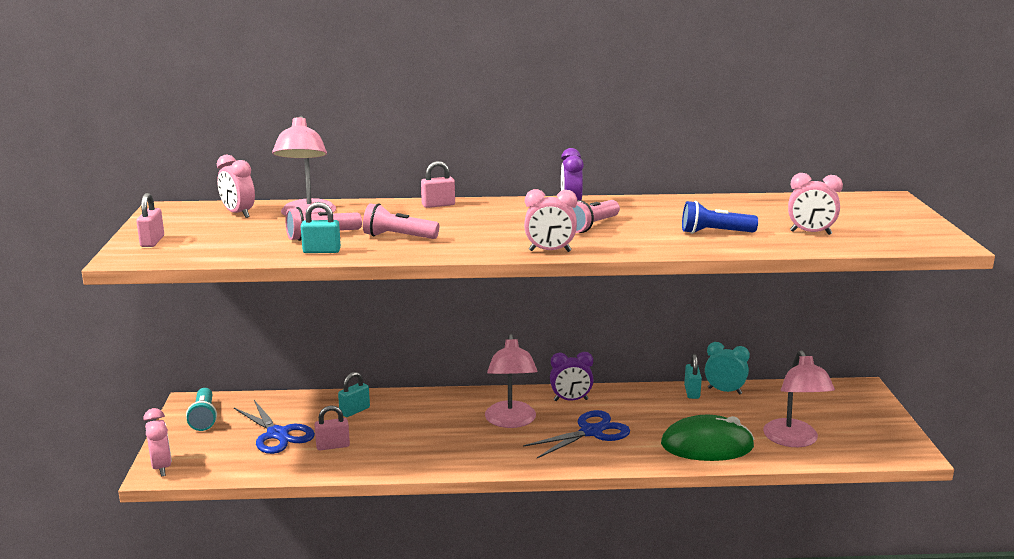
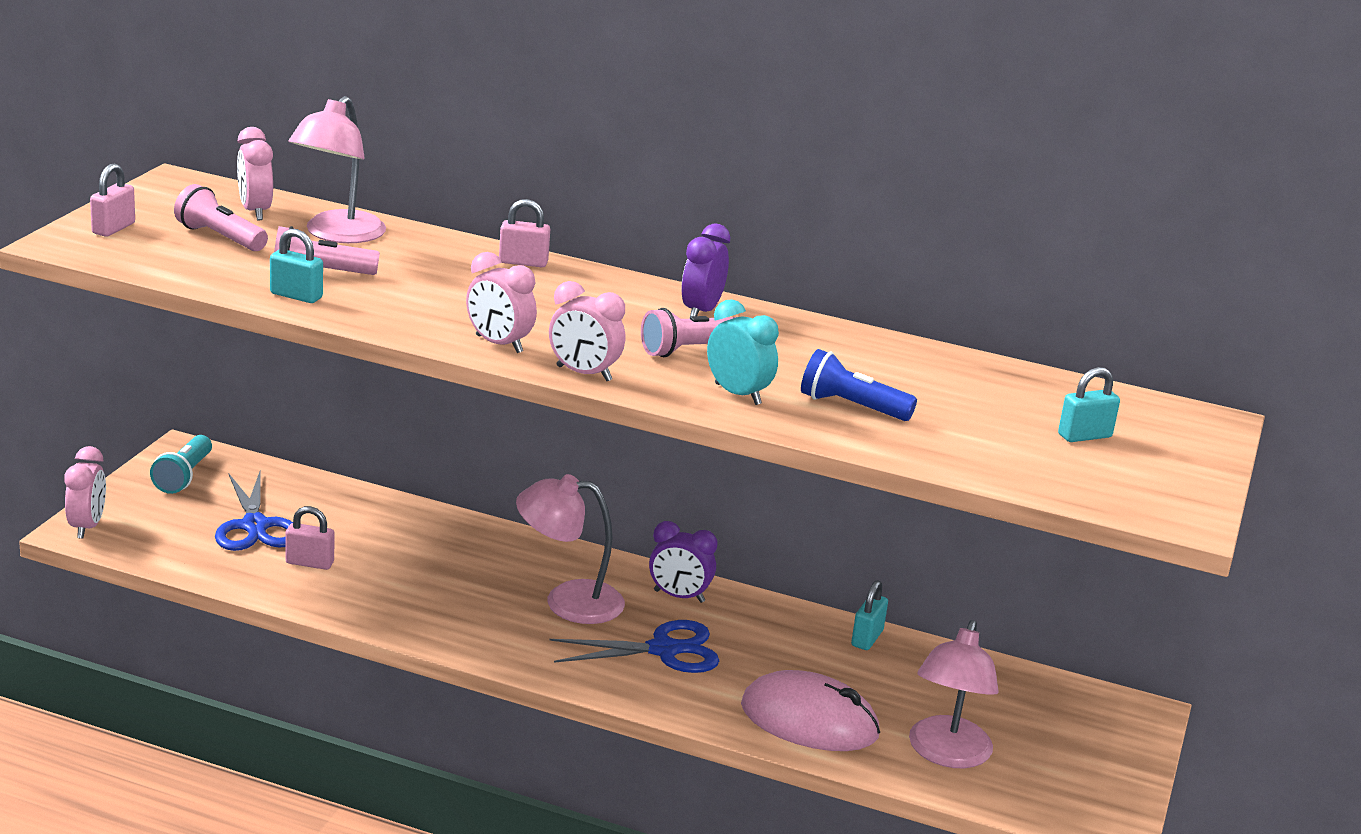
camera: 20 degrees right, 5 degrees up
(354, 411) = (376, 523): turquoise padlock -> turquoise padlock (1084, 436)
(398, 237) = (414, 299): pink flashlight -> pink flashlight (220, 237)
(511, 421) = (568, 601): pink lamp -> pink lamp turned 75 degrees clockwise
(707, 445) = (809, 720): green mouse -> pink mouse
(724, 391) = (918, 651): turquoise clock -> turquoise clock (738, 394)
(810, 233) = (994, 445): pink clock -> pink clock (499, 344)

